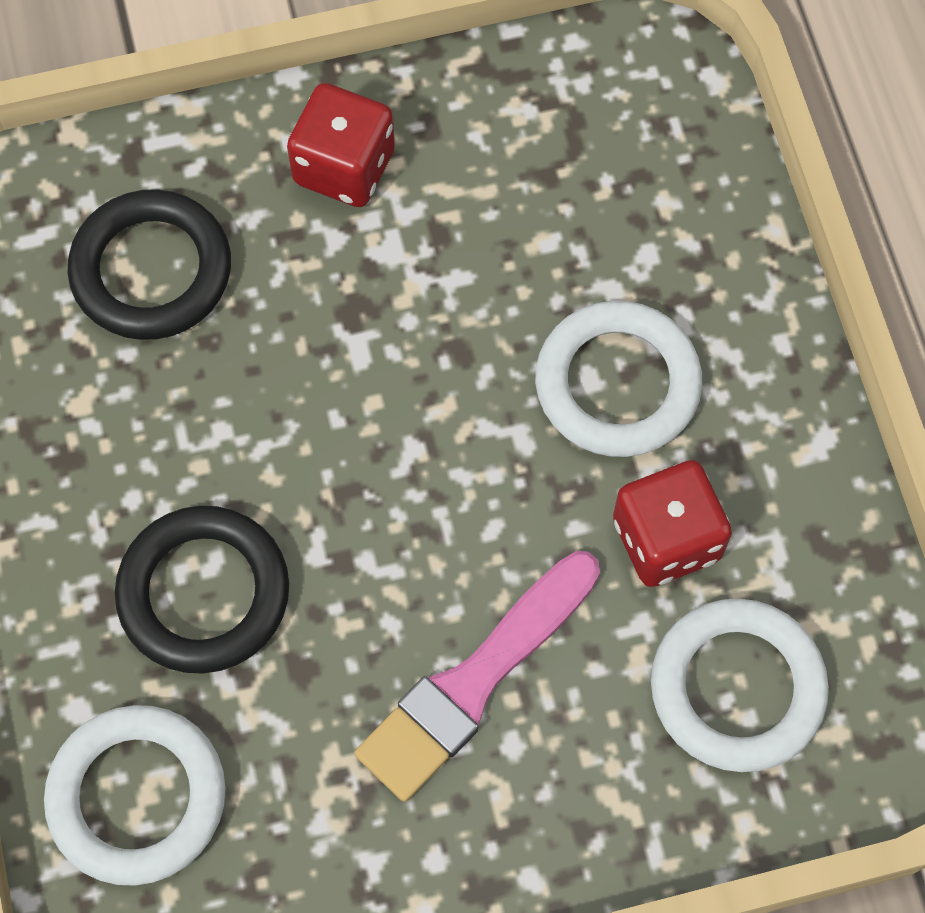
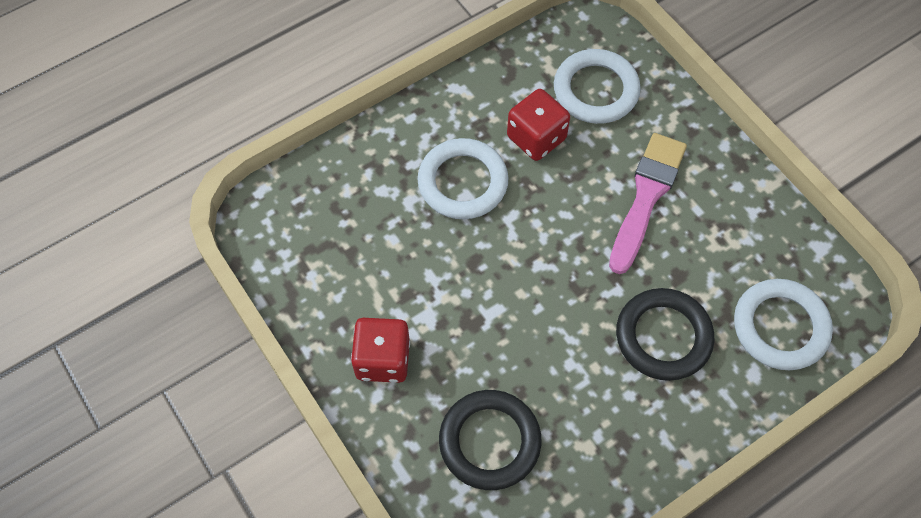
camera: 110 degrees left, 5 degrees down
(474, 681) = (646, 197): pink brush -> pink brush turned 90 degrees counterclockwise

